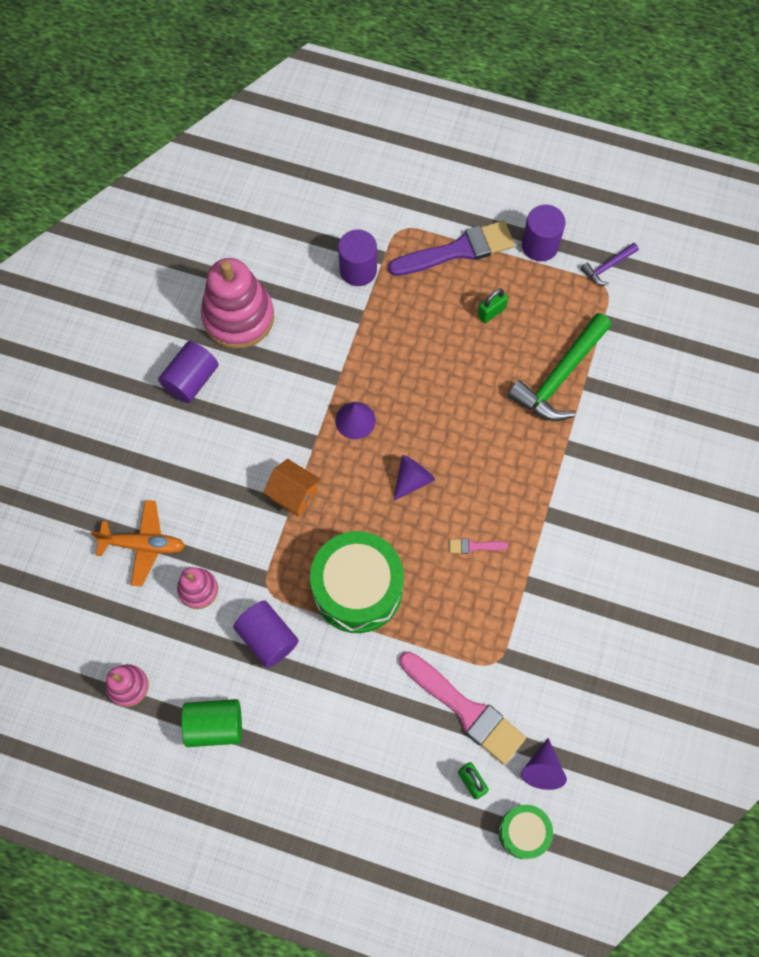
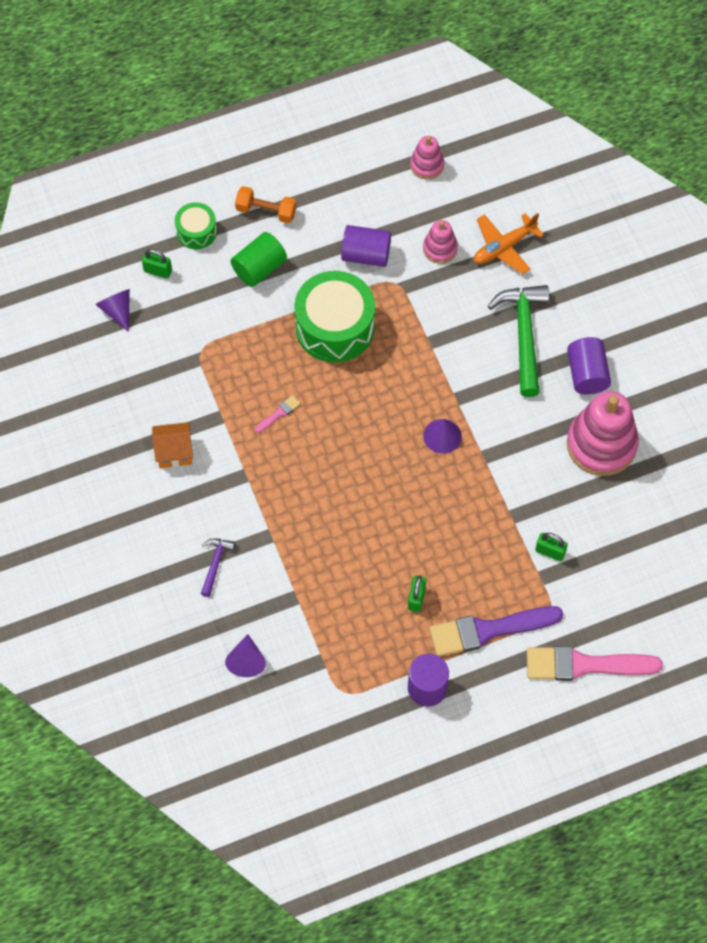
camera: 140 degrees right, 5 degrees down
(215, 725) = (350, 184): green cylinder -> green cylinder (259, 268)
(293, 494) = (436, 353): orange house -> orange house (174, 452)
(317, 763) = (266, 211): none -> orange dumbbell
(358, 270) = (550, 552): purple cylinder -> green padlock
(412, 479) = (362, 426): purple cone -> purple cone (246, 661)
(457, 250) = (488, 630): purple brush -> purple brush turned 45 degrees clockwise
(465, 709) = (197, 308): pink brush -> pink brush (585, 665)
(523, 832) = (101, 267): green drum -> green drum (196, 231)
(560, 377) = (319, 586): green hammer -> green hammer (523, 335)
(607, 267) = (356, 712): purple hammer -> purple hammer (215, 564)

